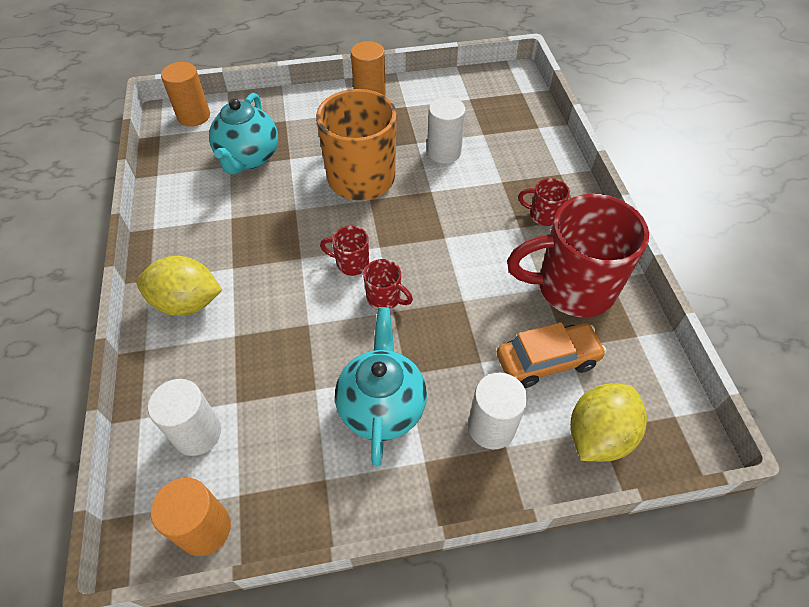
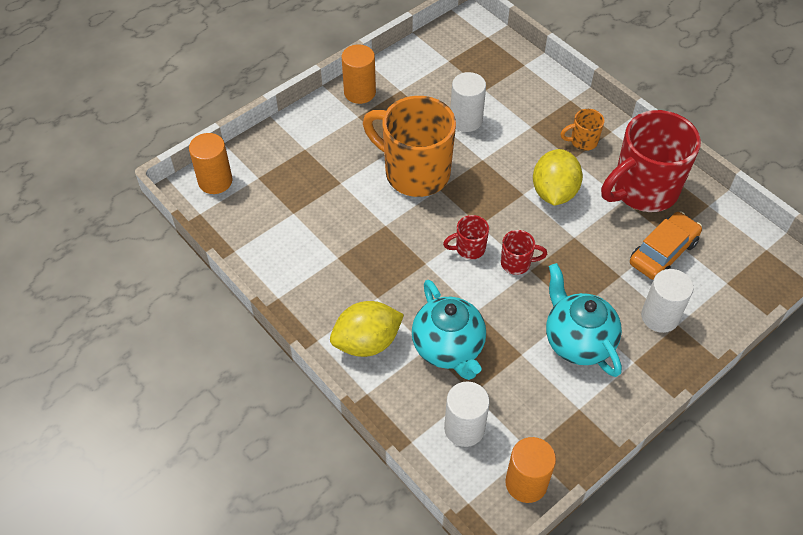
camera: 30 degrees left, 0 degrees up
(248, 158) = (304, 198): turquoise teapot -> turquoise teapot (448, 348)
(543, 215) = (582, 141): red mug -> orange mug
(598, 435) = (729, 286): yellow lemon -> yellow lemon (554, 192)

